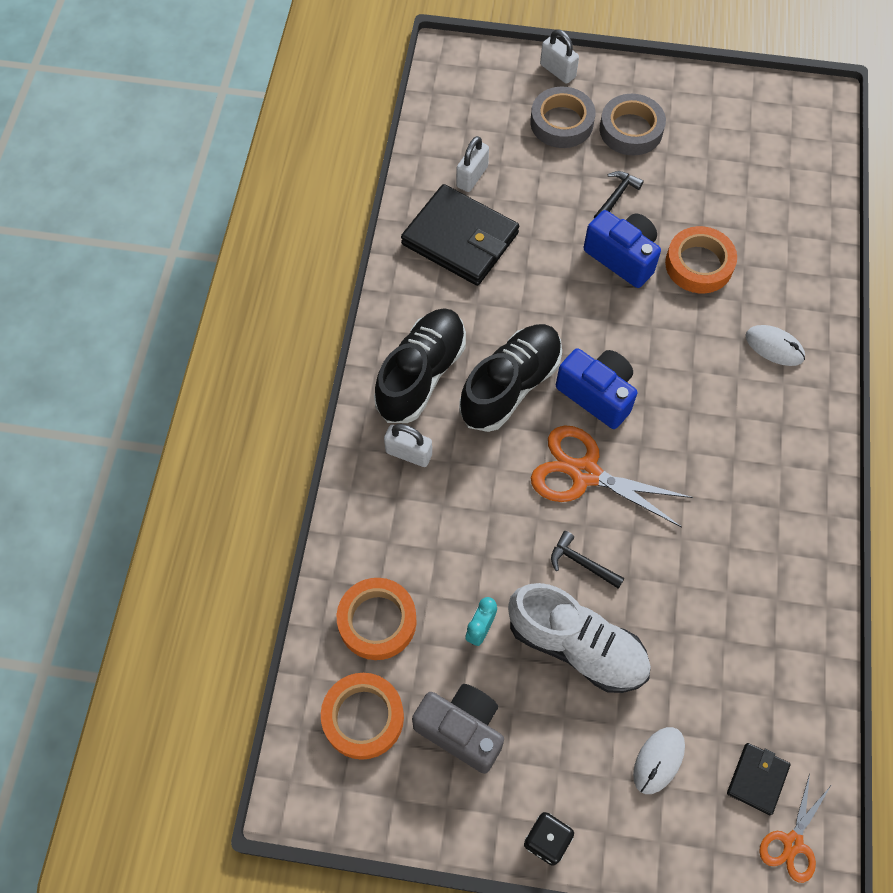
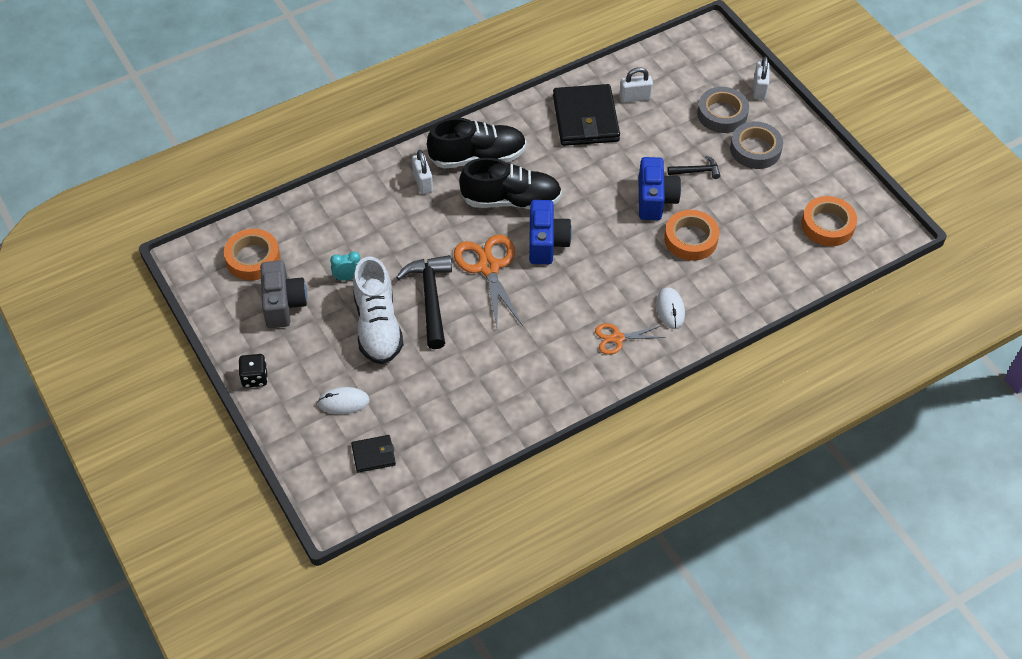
camera: 50 degrees right, 10 degrees down
(377, 621) = (311, 231): orange tape -> orange tape (827, 225)
(581, 563) = (430, 299): black hammer -> black hammer, size x1.93
(792, 843) = (350, 492): orange scissors -> orange scissors (617, 338)

